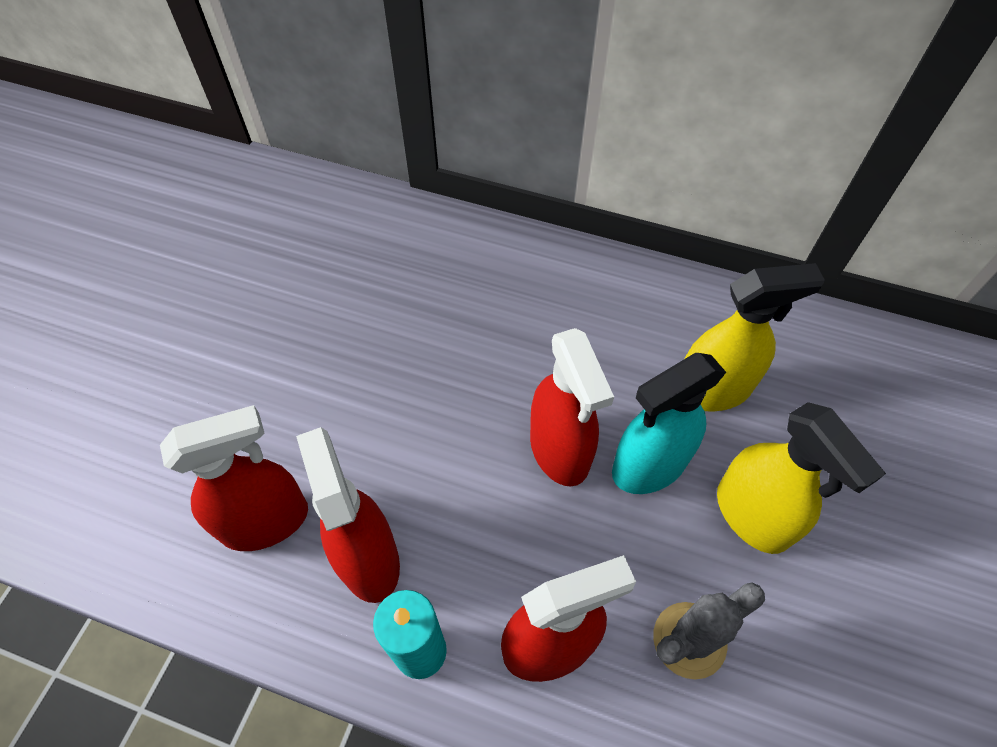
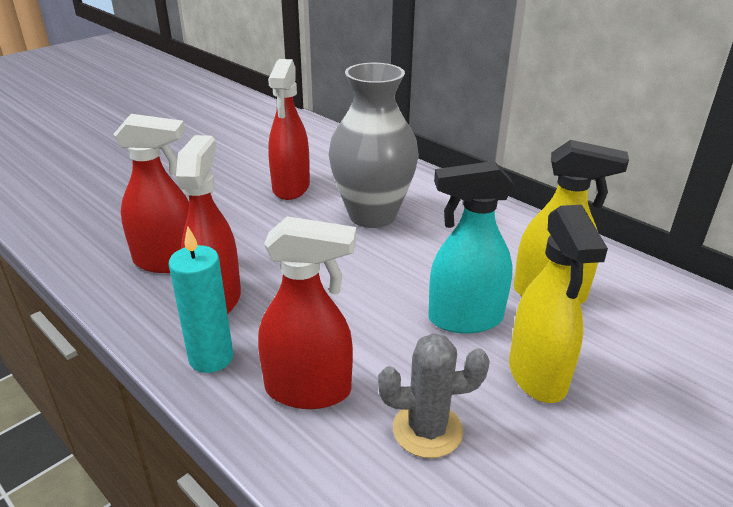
camera: 25 degrees right, 25 degrees down
(464, 333) = (372, 215): none -> grey vase
(560, 450) = (398, 290): red spray bottle -> red spray bottle (291, 188)

